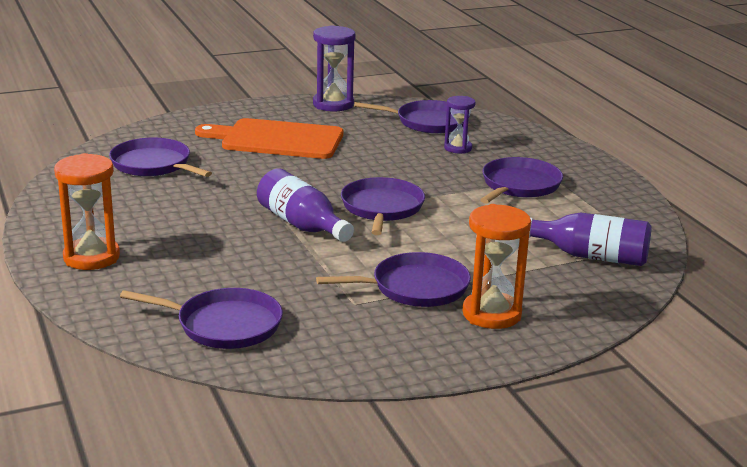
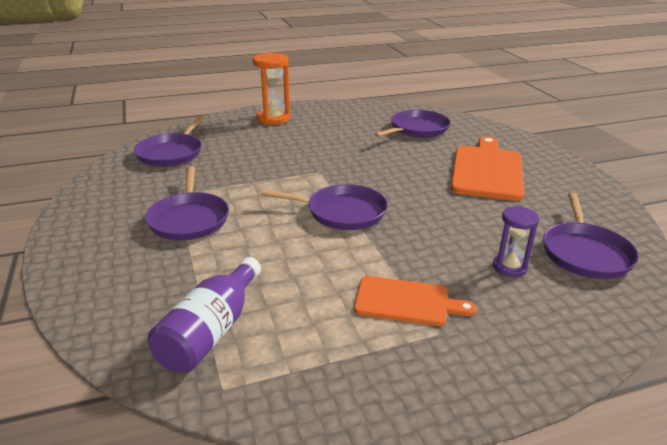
camera: 95 degrees right, 5 degrees up
(302, 225) = (311, 178): purple bottle -> none
(333, 104) = (600, 198): purple hourglass -> none
(491, 314) = (126, 251): orange hourglass -> none
(519, 185) = (406, 302): purple pan -> orange cutting board

